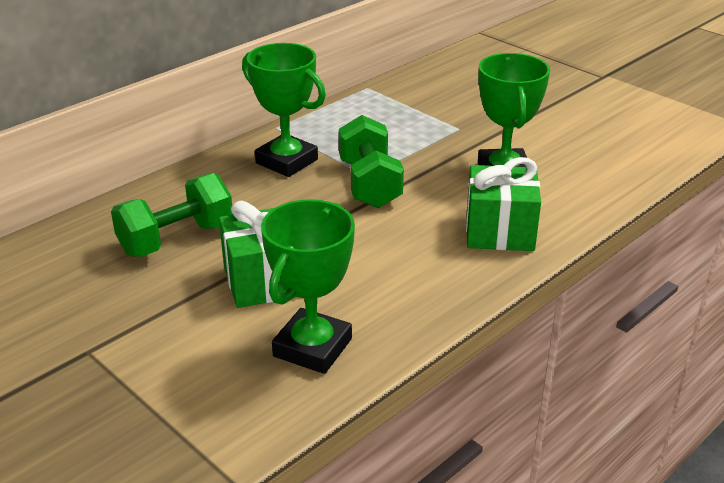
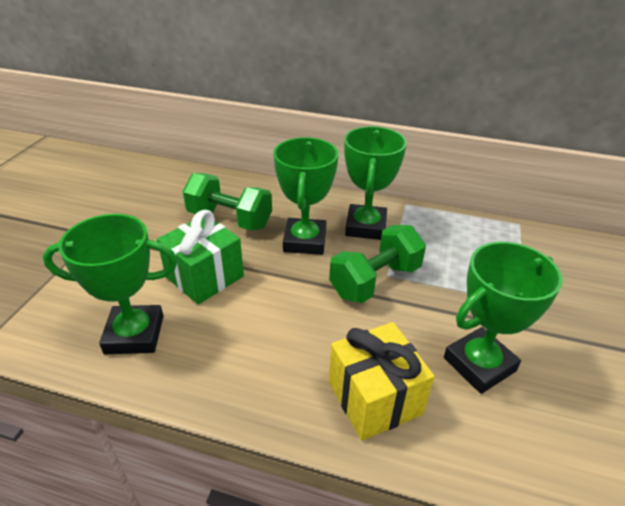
camera: 60 degrees right, 5 degrees up
(271, 203) = (305, 241): none -> green trophy
(499, 231) = (374, 398): green gift -> yellow gift

